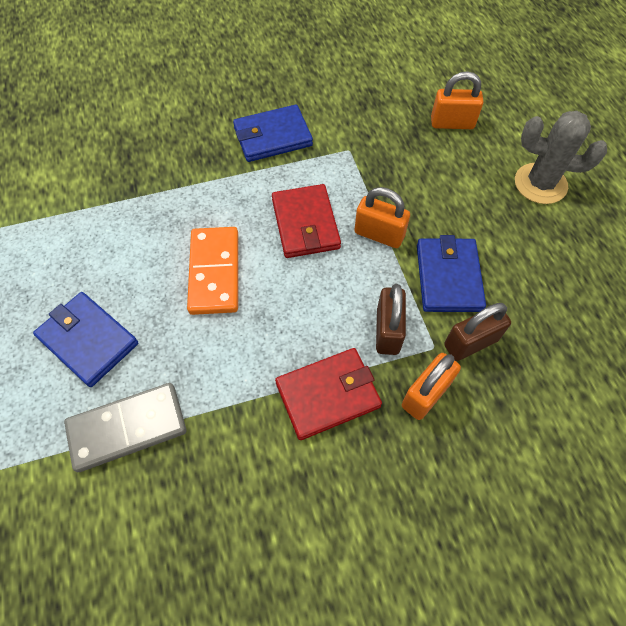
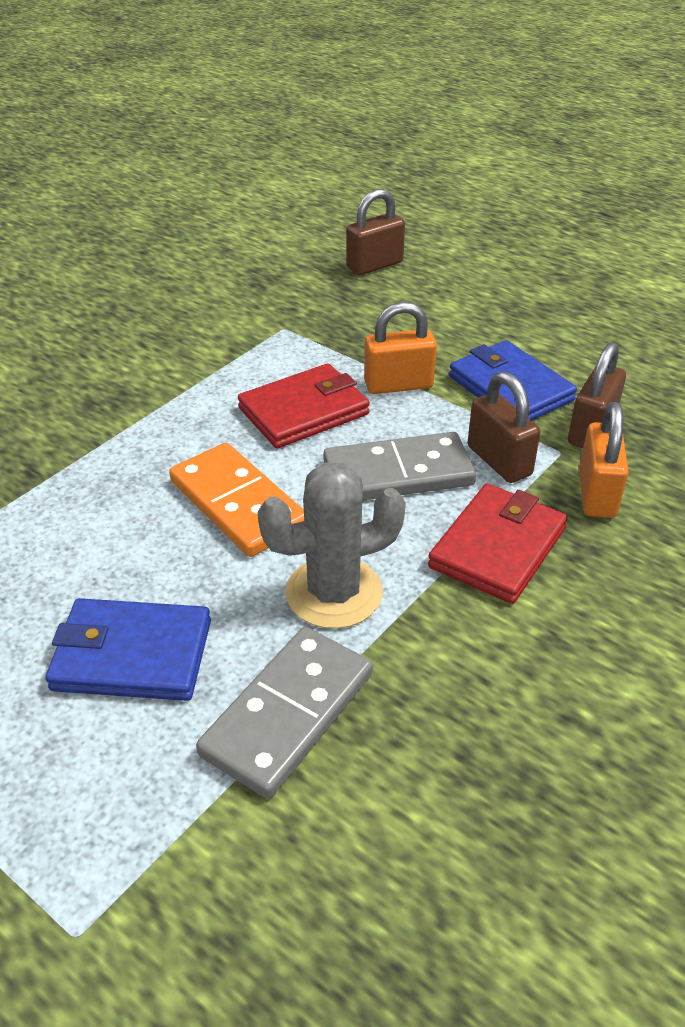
camera: 35 degrees left, 20 degrees down
(272, 137) = (177, 351): blue wallet -> none
(305, 224) = (304, 411): red wallet -> red wallet turned 75 degrees counterclockwise
(319, 303) = (398, 473): none -> grey domino
(452, 123) = (374, 265): orange padlock -> brown padlock
(540, 184) = (515, 279): grey cactus -> grey cactus (334, 593)

